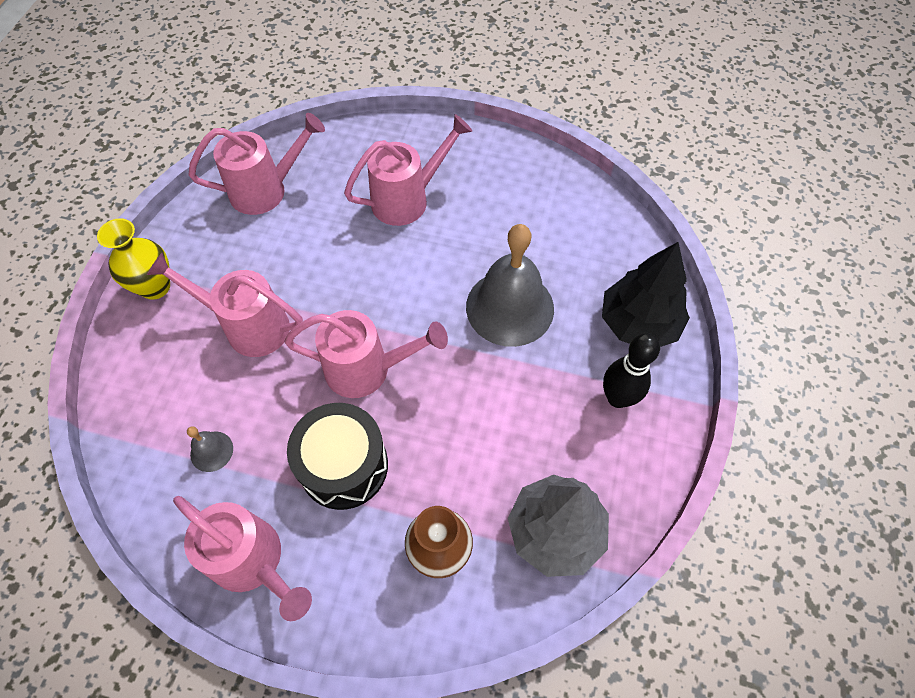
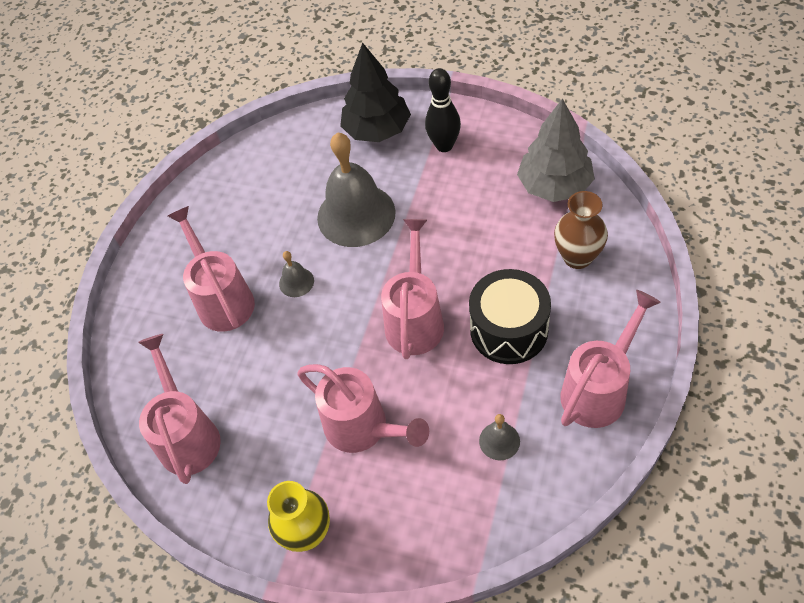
camera: 80 degrees left, 5 degrees down
(248, 326) = (363, 428): pink watering can -> pink watering can turned 75 degrees counterclockwise
(423, 258) = (296, 282): none -> grey bell

